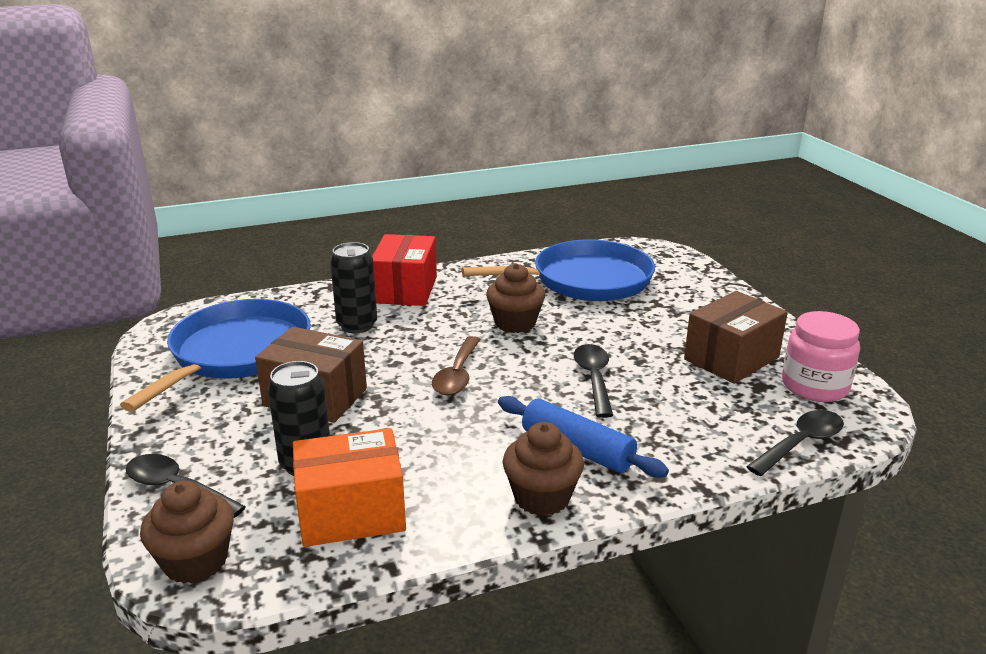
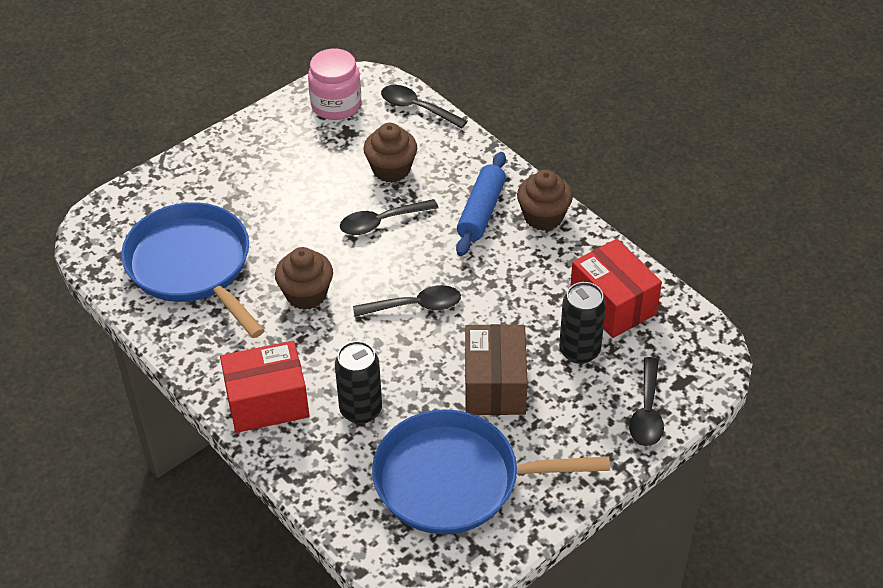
camera: 110 degrees left, 20 degrees up
(195, 561) = (700, 361): brown cupcake -> brown cupcake (391, 169)
(351, 513) = (613, 304): orange box -> red box
(457, 375) = (415, 306): brown spoon -> black spoon
(731, 358) = (312, 150): brown box -> none

